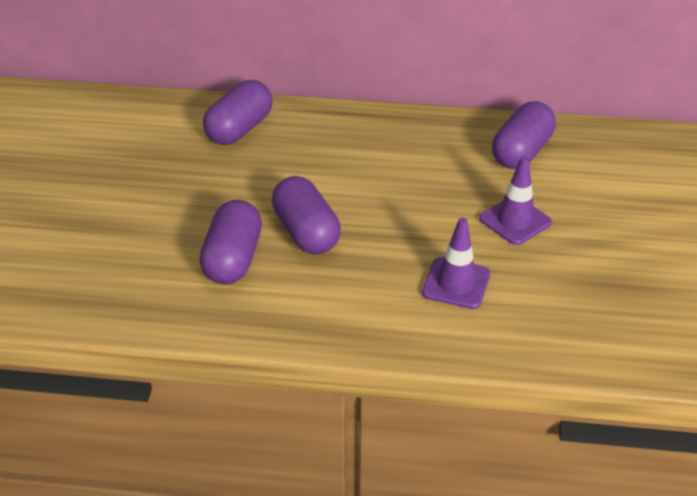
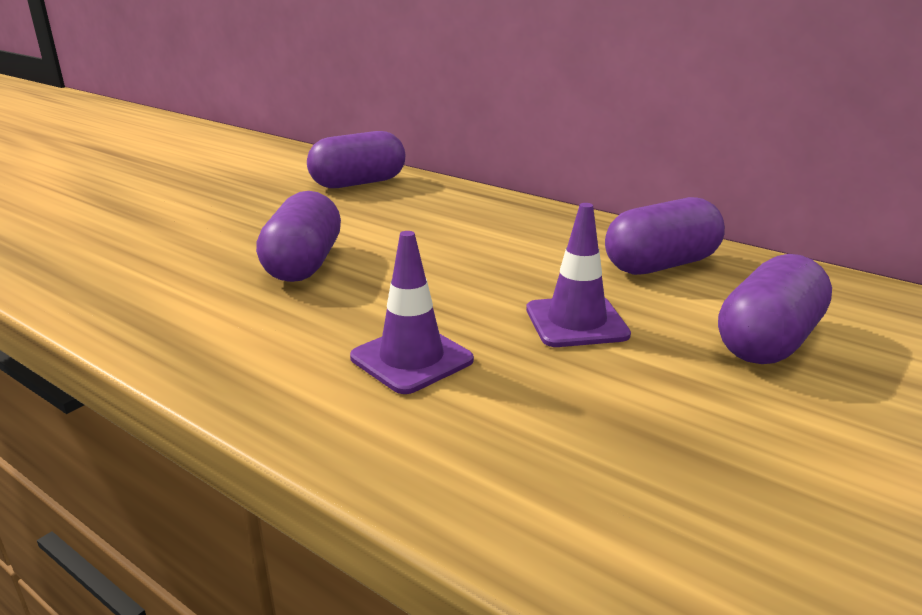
camera: 30 degrees right, 15 degrees down
(233, 259) = (197, 263): purple capsule -> purple capsule (768, 341)

